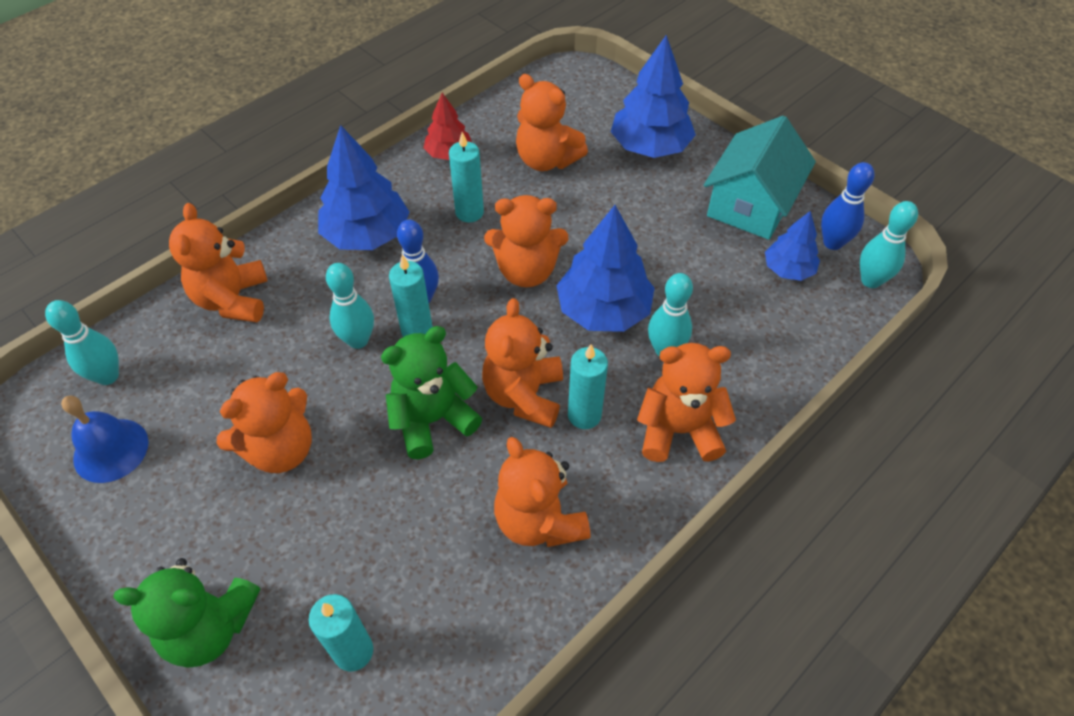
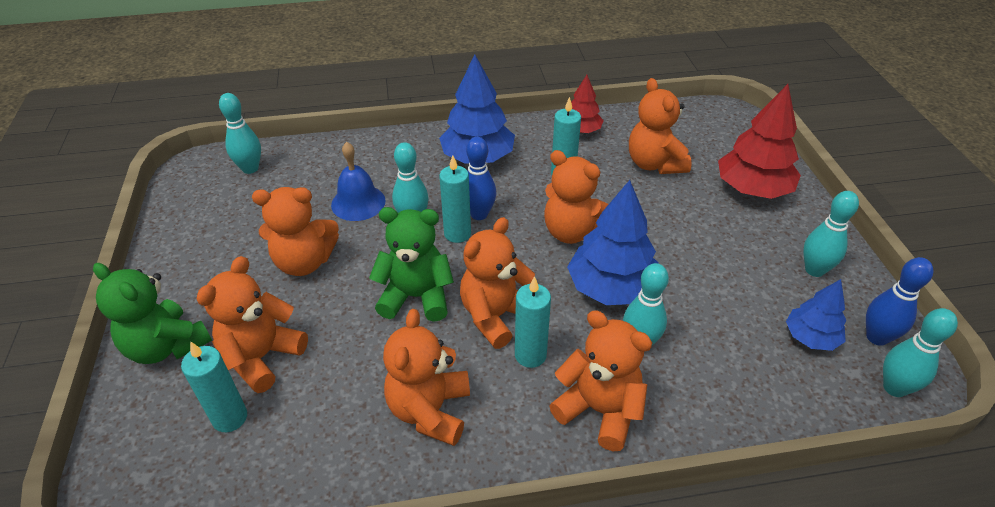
camera: 35 degrees right, 10 degrees down
(111, 450) = (213, 210): blue bell -> blue bell (358, 202)
(233, 300) = (358, 159): orange teddy bear -> orange teddy bear (262, 357)
(650, 146) = (752, 189): blue tree -> red tree
(750, 204) = (814, 270): turquoise house -> turquoise bowling pin

